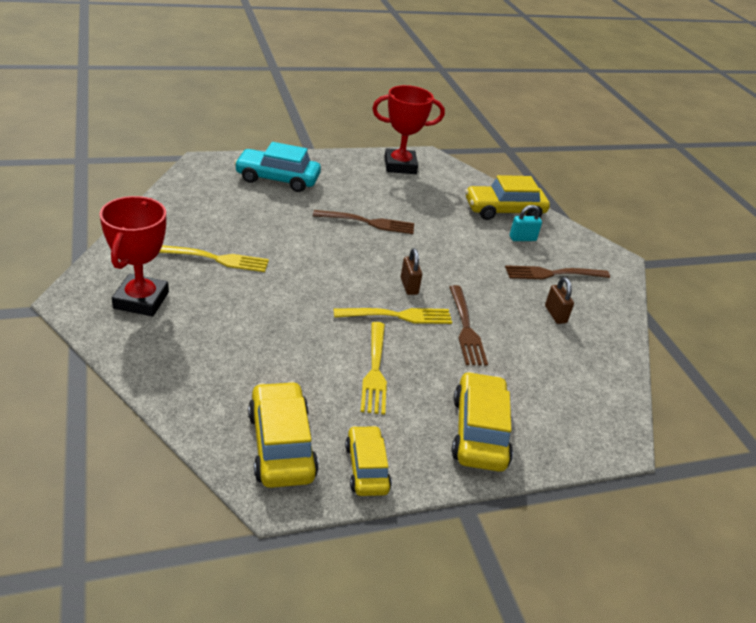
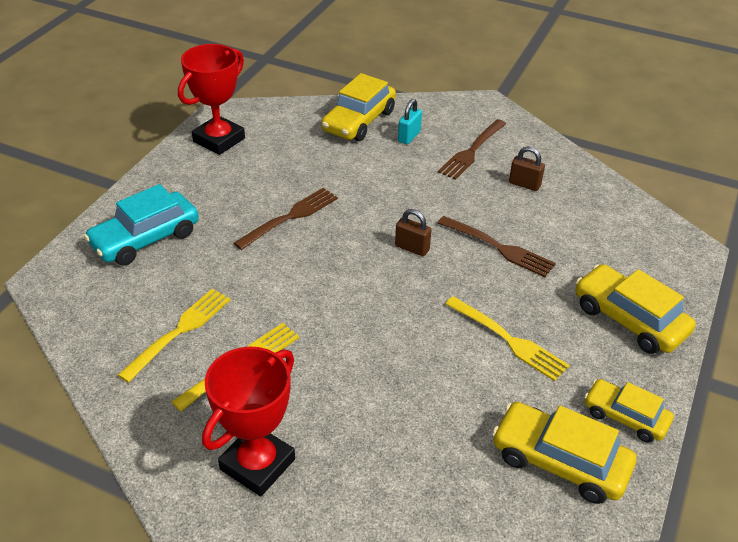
camera: 45 degrees left, 5 degrees up
(141, 300) = (257, 464): red trophy -> red trophy turned 75 degrees clockwise
(398, 316) = (447, 280): yellow fork -> yellow fork (179, 331)

